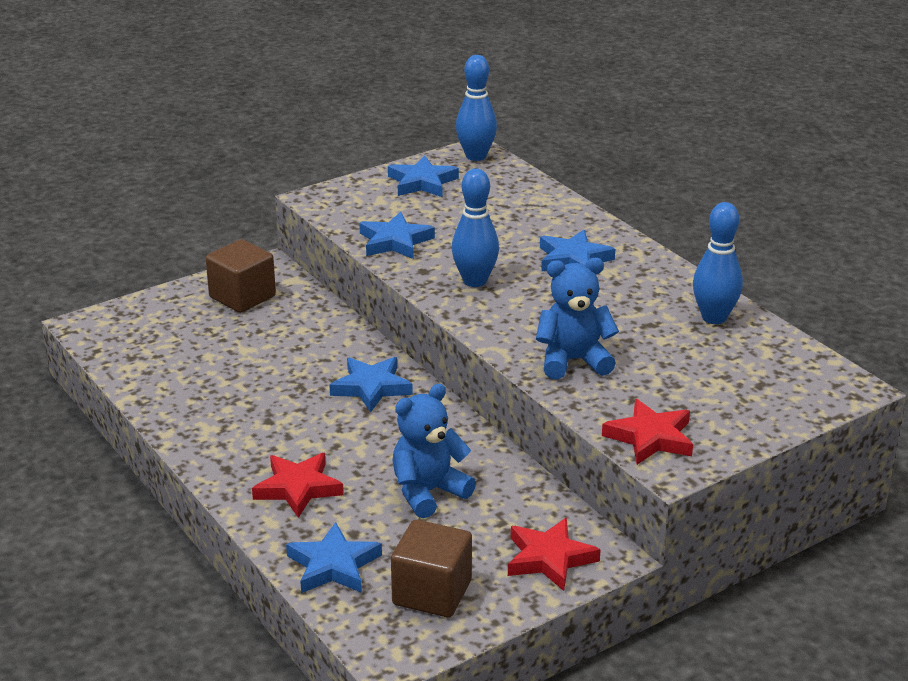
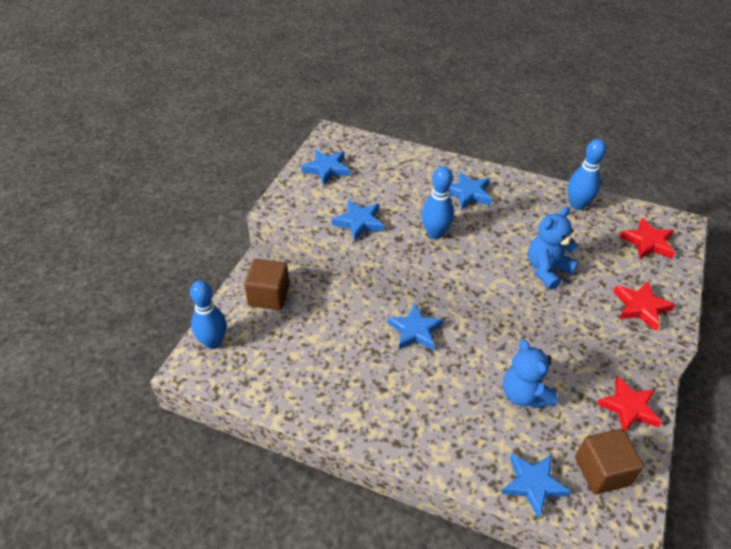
camera: 35 degrees left, 15 degrees up
(298, 488) = (454, 434): red star -> red star (648, 242)
(428, 492) = (524, 395): blue teddy bear -> blue teddy bear turned 45 degrees counterclockwise
(476, 156) = (336, 137): blue bowling pin -> blue bowling pin (213, 342)

